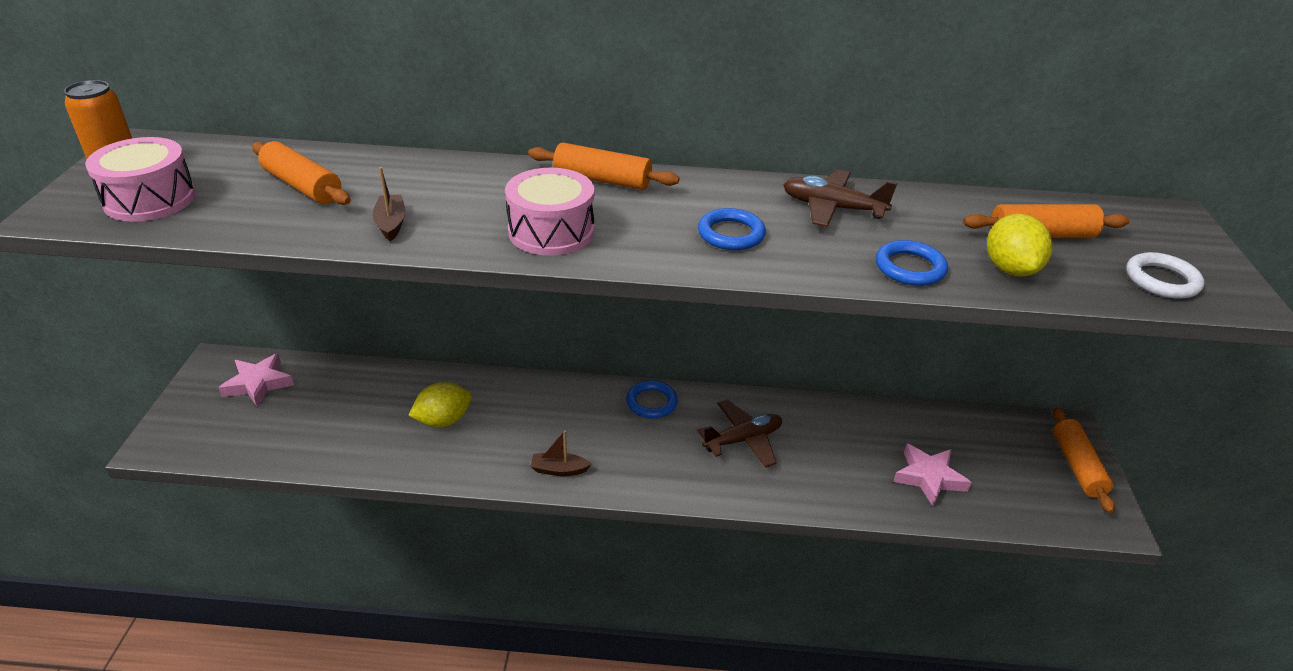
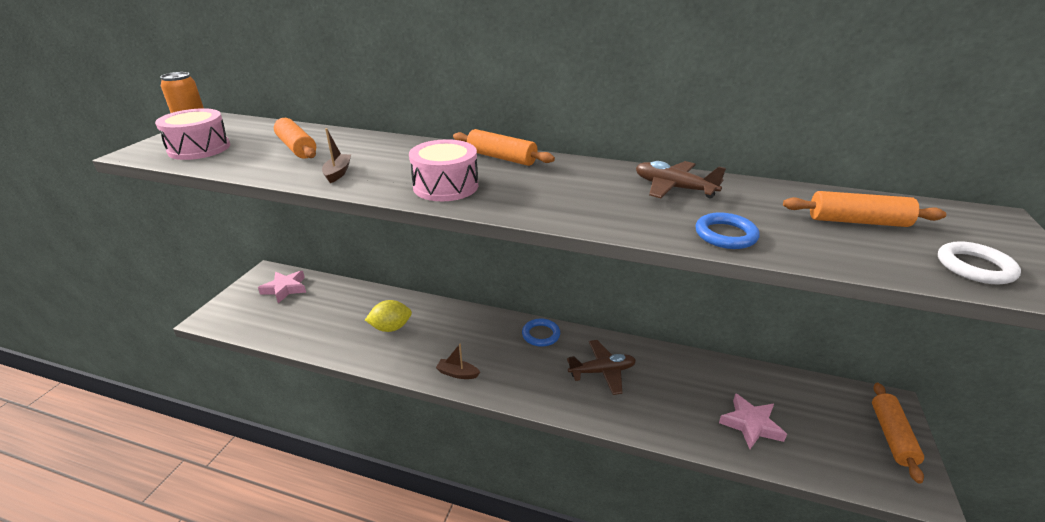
camera: 15 degrees right, 5 degrees down
(731, 234) = (582, 199): blue ring -> none
(1010, 269) = (820, 244): yellow lemon -> none

